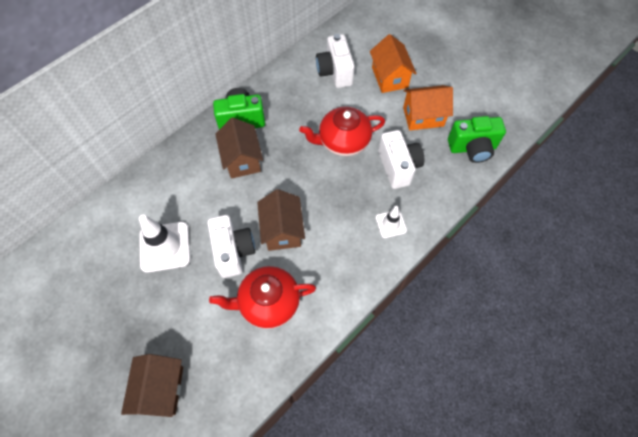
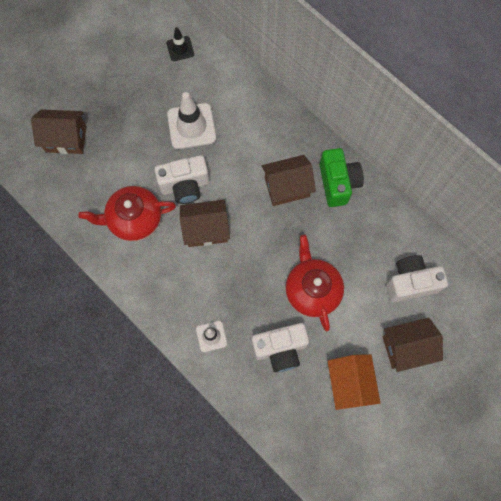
camera: 90 degrees right, 10 degrees up
(66, 261) = (180, 48): none -> black traffic cone
(268, 302) = (134, 219): red teapot -> red teapot turned 90 degrees counterclockwise
(389, 77) = (406, 347): orange house -> brown house
(472, 148) = (306, 437): green camera -> none

